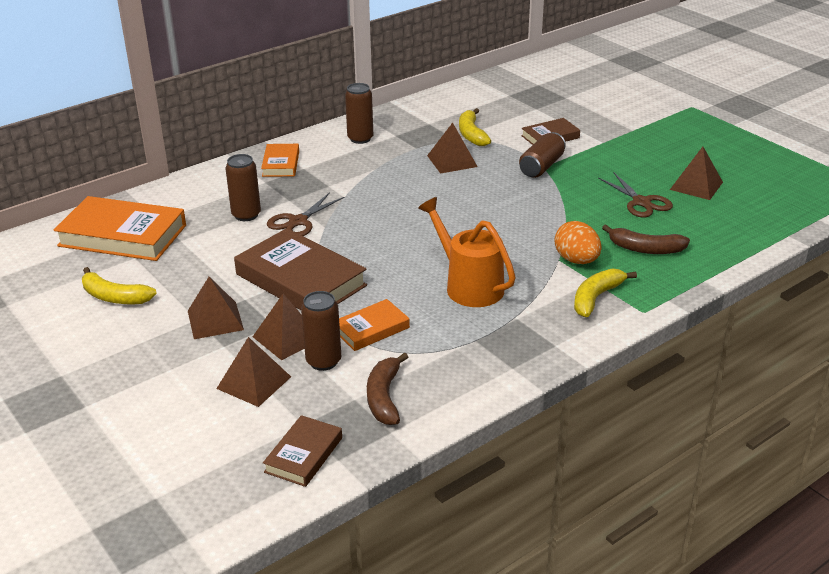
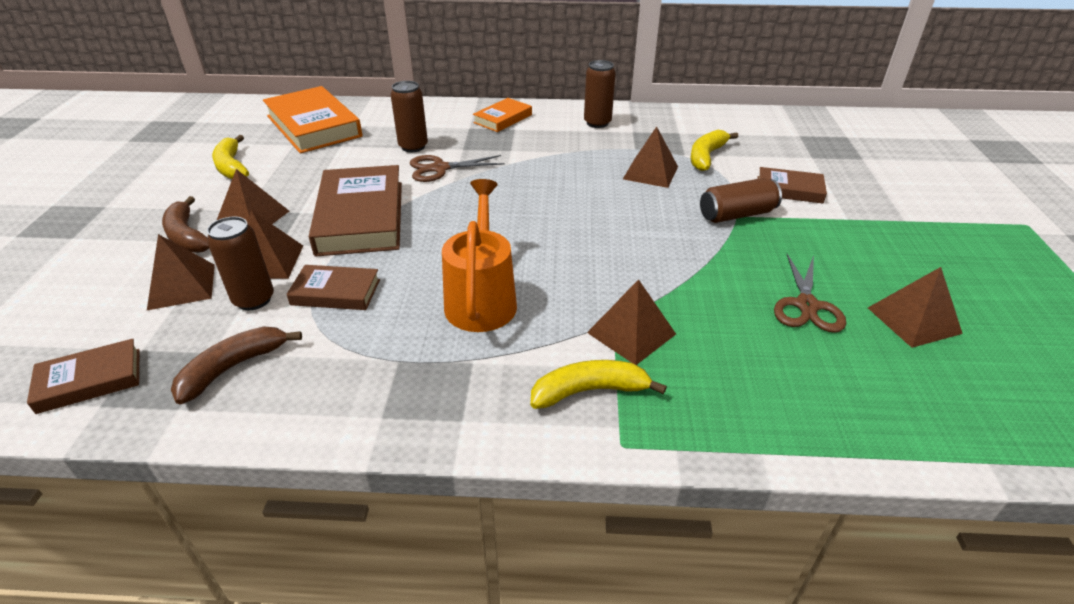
camera: 40 degrees right, 5 degrees up
(371, 329) = (336, 292): orange book -> brown book
(576, 260) = (631, 333): orange egg -> brown pyramid
(645, 249) = (735, 365): brown banana -> brown banana (187, 236)

